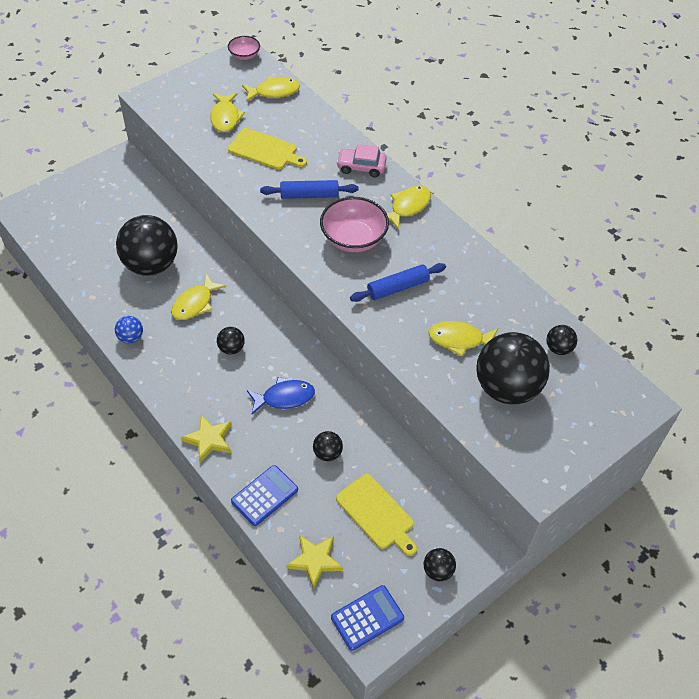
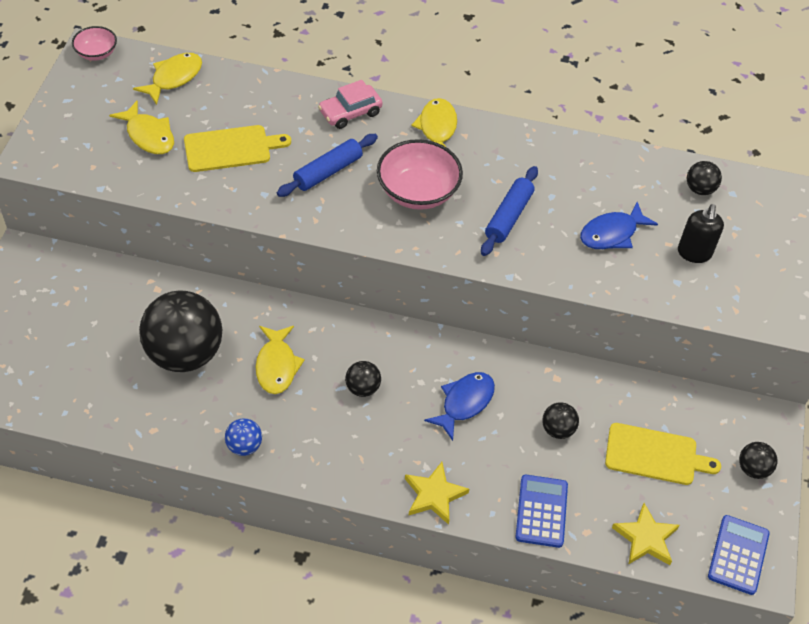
camera: 40 degrees left, 0 degrees up
(459, 340) = (612, 233): yellow fish -> blue fish
(507, 388) = (694, 253): black ball -> black soap dispenser

